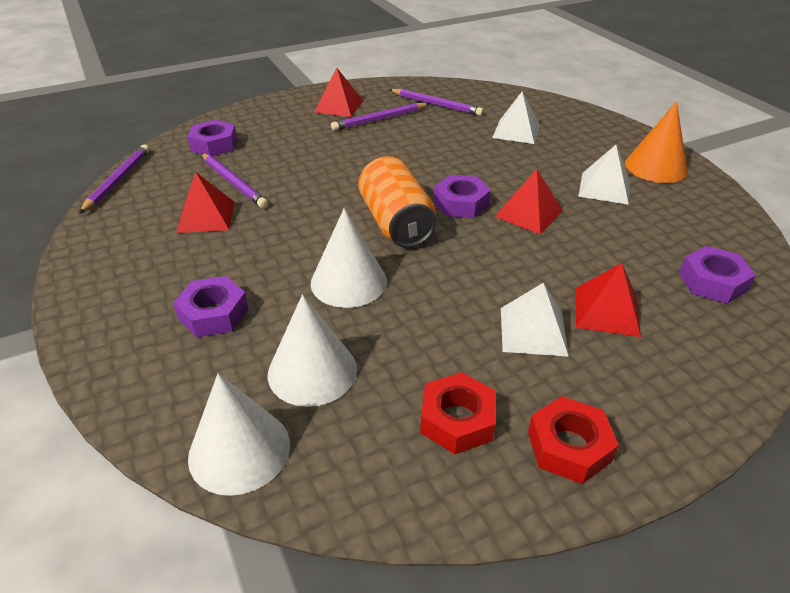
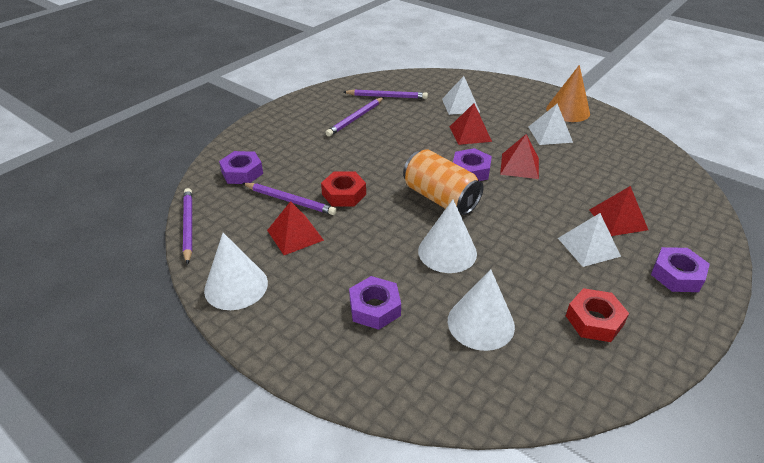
camera: 25 degrees left, 0 degrees up
(239, 450) = (483, 394): white cone -> white cone (236, 286)
(339, 106) = (314, 114): red pyramid -> red pyramid (470, 134)
(569, 446) = (665, 312): red nut -> red nut (344, 194)
(712, 282) = (657, 181): purple nut -> purple nut (677, 275)

